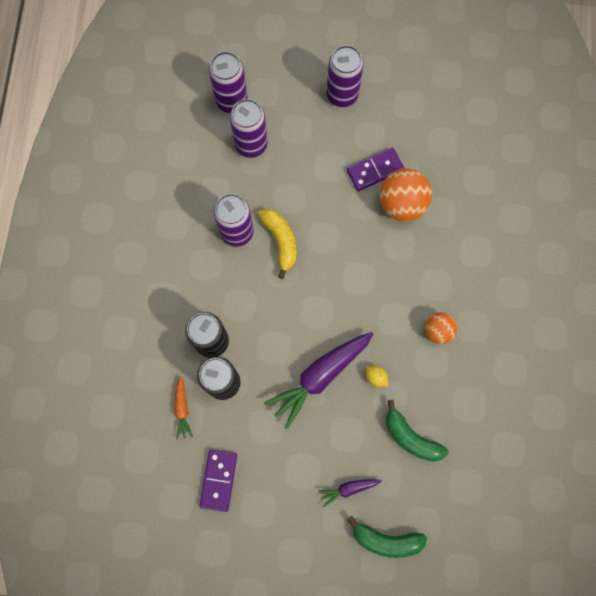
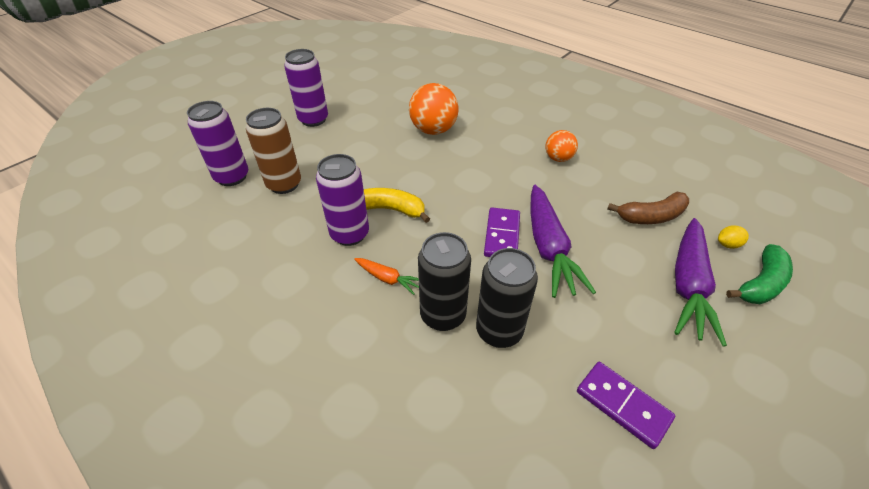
camera: 55 degrees left, 30 degrees down
(182, 409) = (503, 392): orange carrot -> orange carrot (387, 278)
(251, 144) = (284, 184): purple can -> brown can
(348, 489) = (688, 285): purple carrot -> purple carrot, size x2.07
(374, 170) = (391, 131): purple domino -> purple domino (502, 235)
(375, 377) = (576, 211): yellow lemon -> yellow lemon (727, 244)
(411, 437) = (651, 216): green banana -> brown banana

